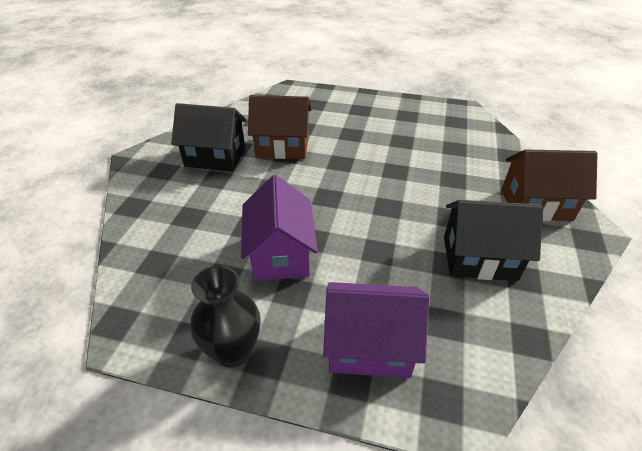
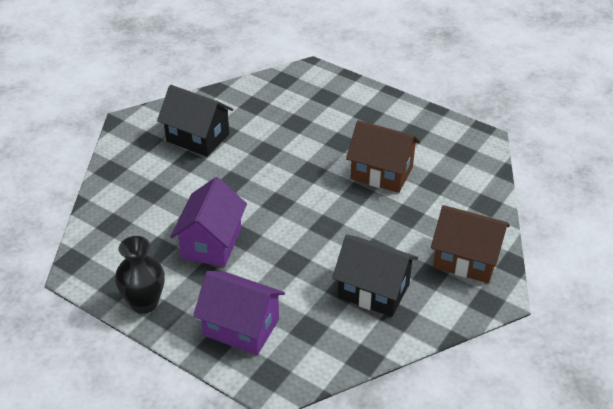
camera: 20 degrees right, 0 degrees up
(282, 147) = (265, 141): brown house -> brown house (381, 173)

